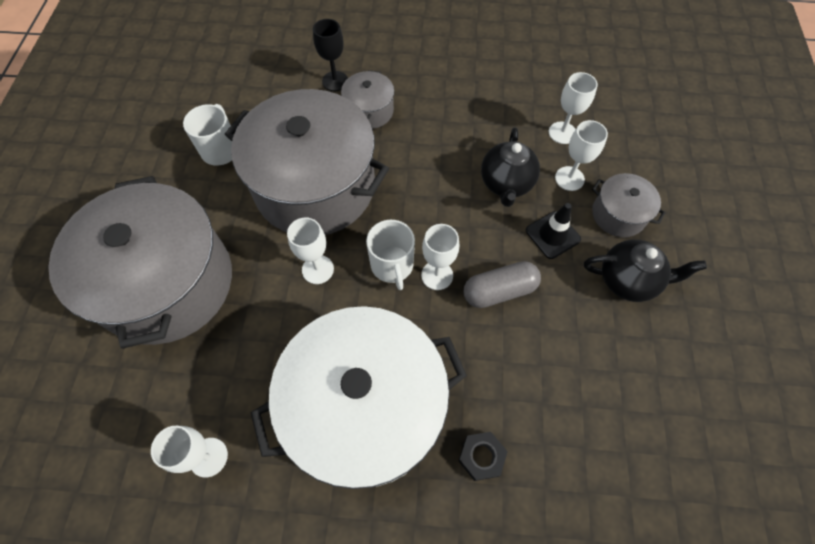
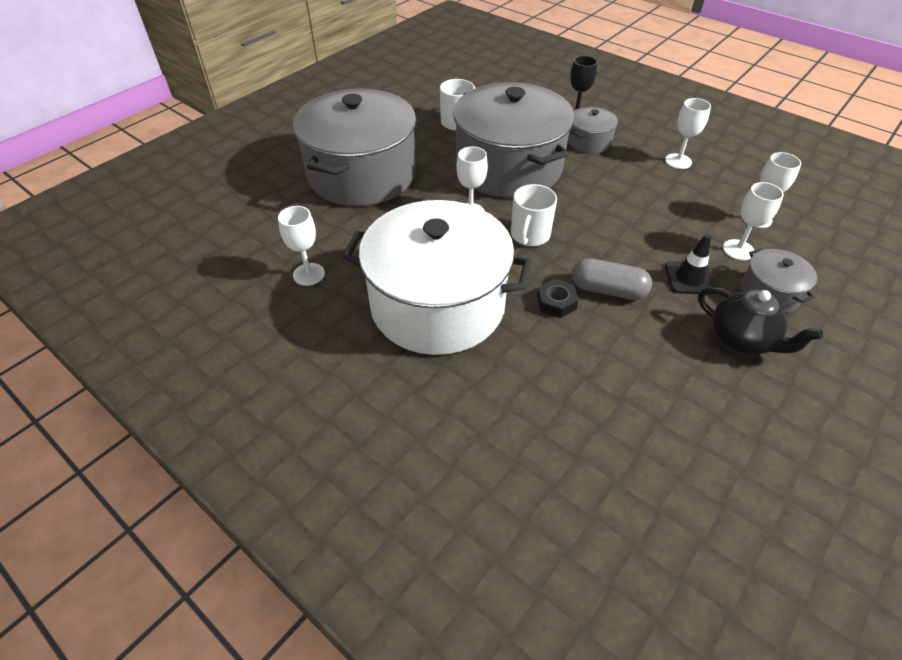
camera: 35 degrees right, 15 degrees down
(437, 275) = (561, 257): white goblet -> white goblet (678, 161)
(481, 457) = (503, 381): black nut -> black nut (556, 302)
(506, 184) = (672, 229): black teapot -> none

